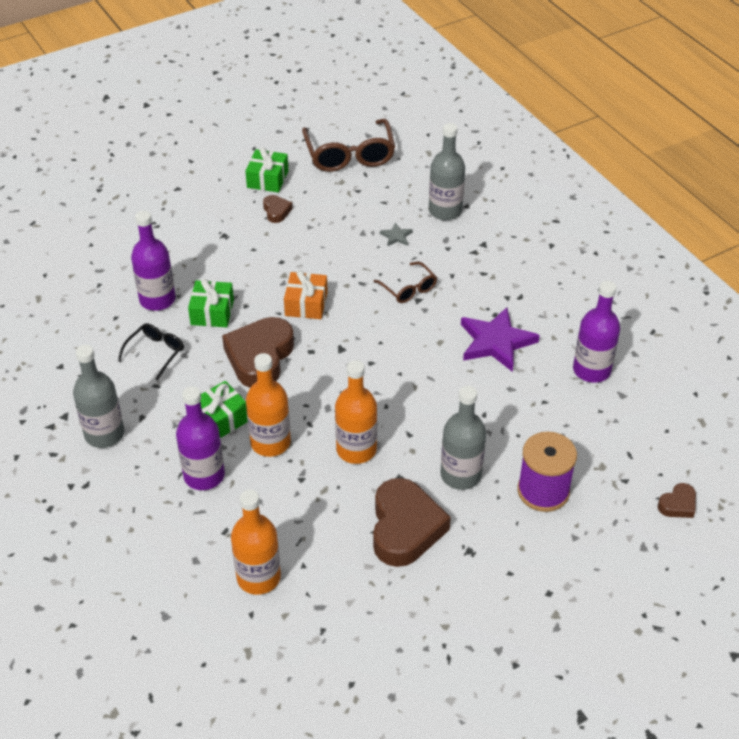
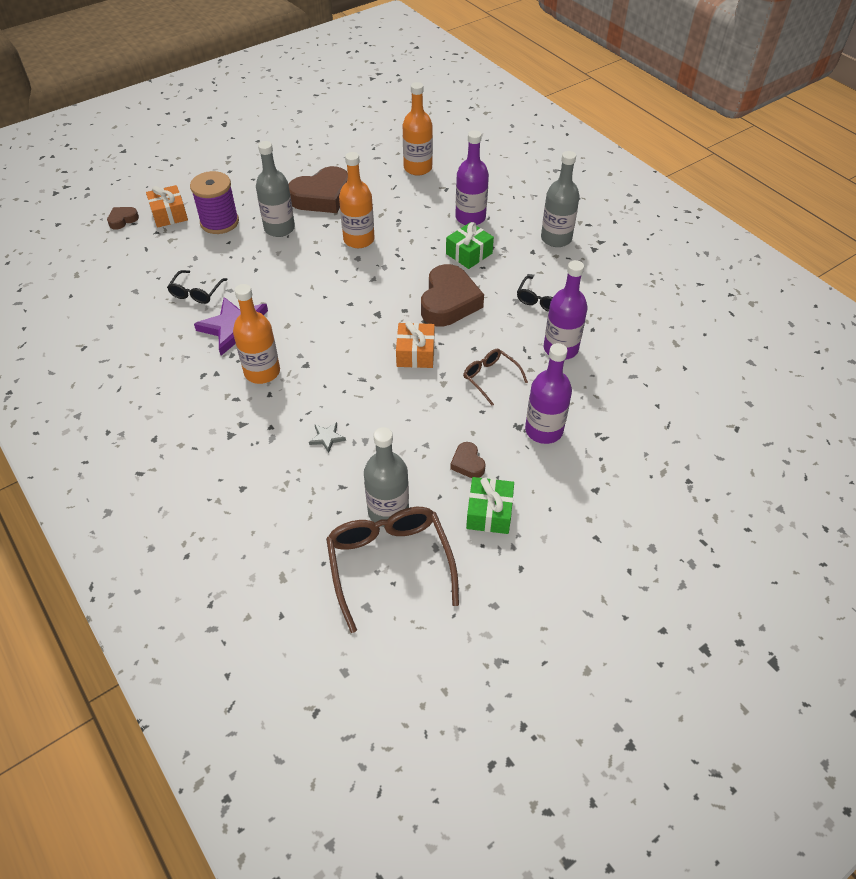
camera: 175 degrees right, 5 degrees up
(212, 312) = (503, 339): green gift -> none
(270, 442) = (426, 240): orange bottle -> orange bottle (262, 372)
(405, 528) = (322, 197): brown heart -> brown heart turned 120 degrees counterclockwise
(408, 289) = (315, 376): brown glasses -> brown glasses (490, 378)
(445, 211) = (269, 478): grey bottle -> grey bottle (388, 511)
(549, 387) = (196, 292): none -> black glasses
(591, 370) = (154, 309): purple bottle -> purple bottle (544, 430)
(616, 510) = (169, 214): none -> orange gift

